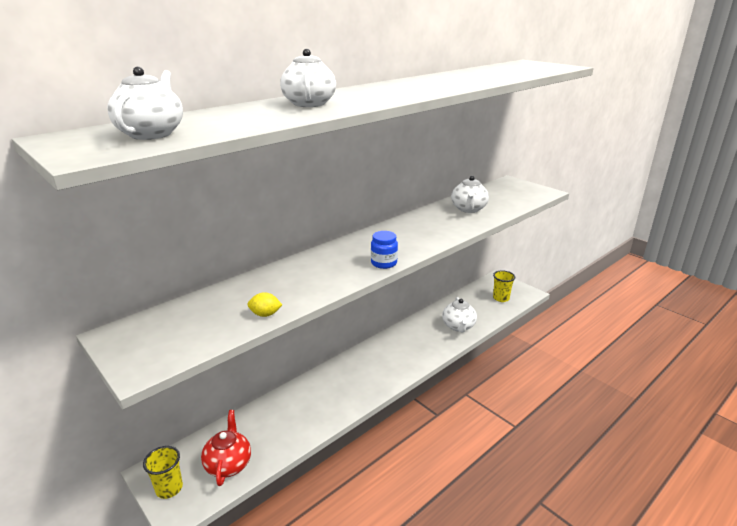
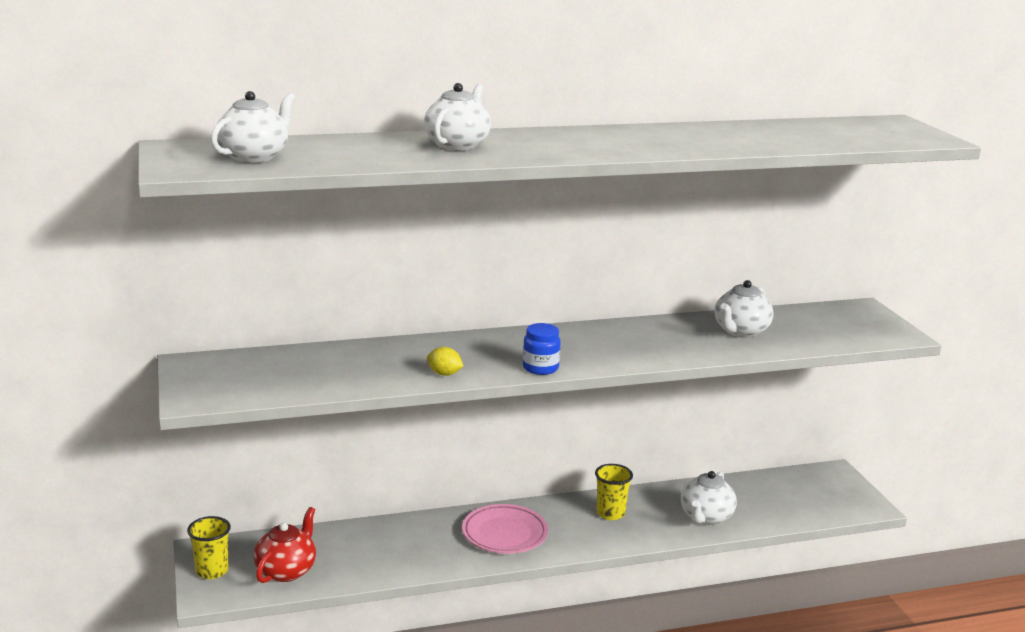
camera: 25 degrees right, 5 degrees down
(265, 314) = (351, 385): yellow lemon -> yellow lemon (444, 374)
(357, 378) = (504, 534): none -> pink plate
(501, 298) = (813, 500): yellow cup -> yellow cup (610, 513)

